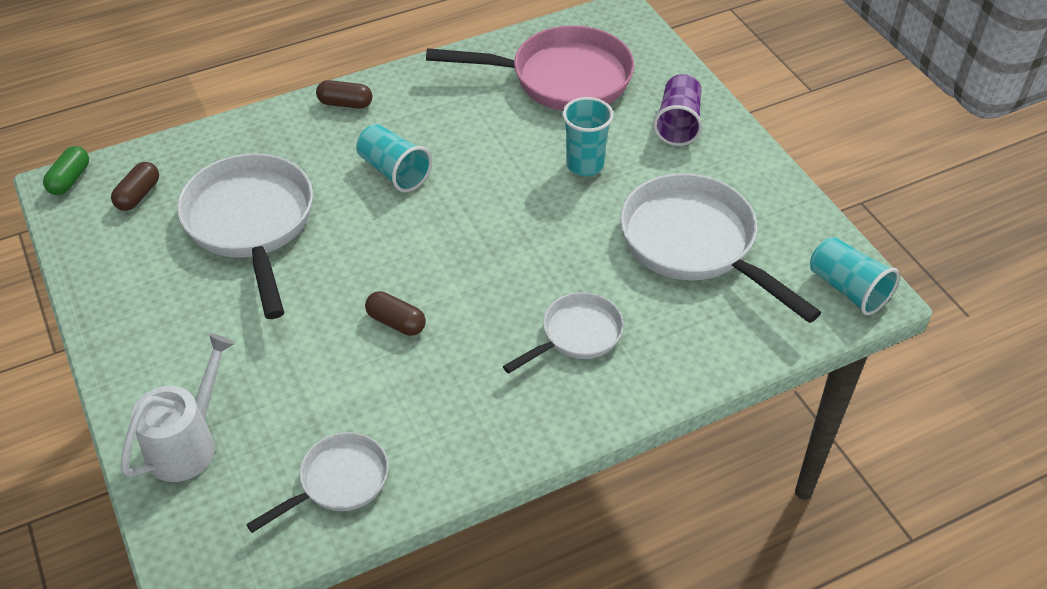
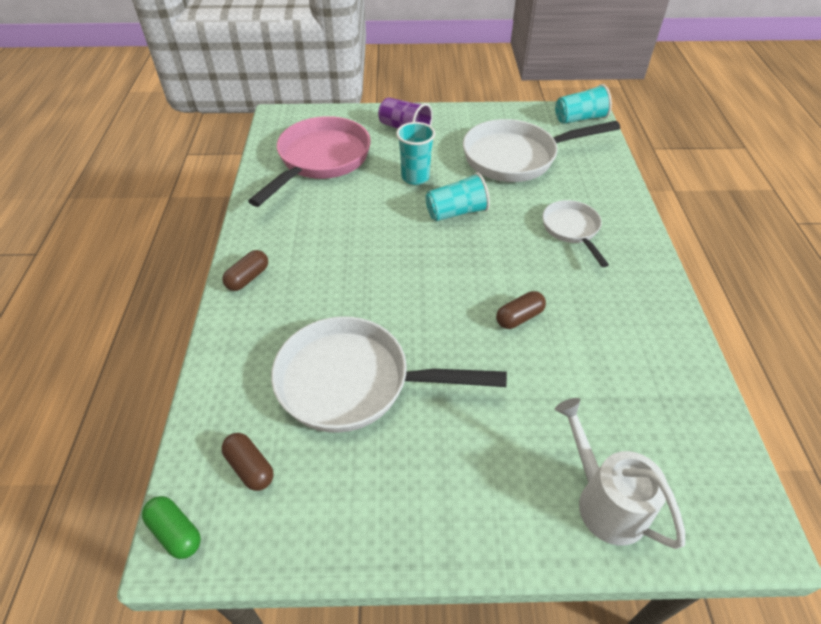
camera: 65 degrees left, 0 degrees up
(338, 482) = (673, 399): white pan -> none
(394, 171) = (352, 272): turquoise cup -> turquoise cup (456, 212)

